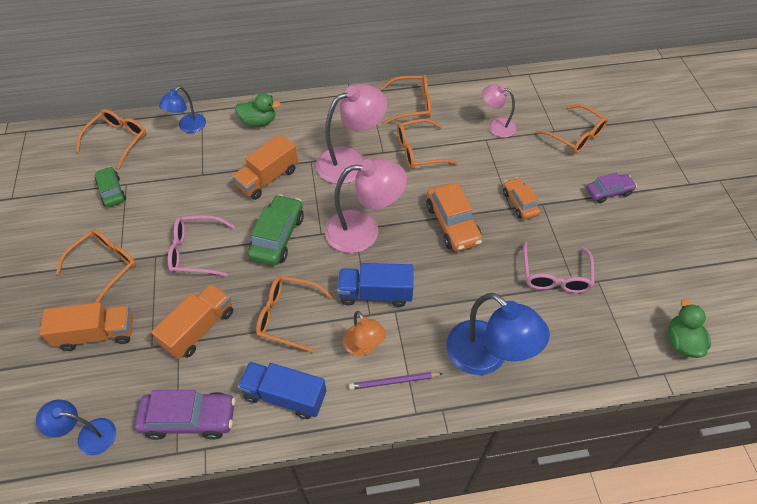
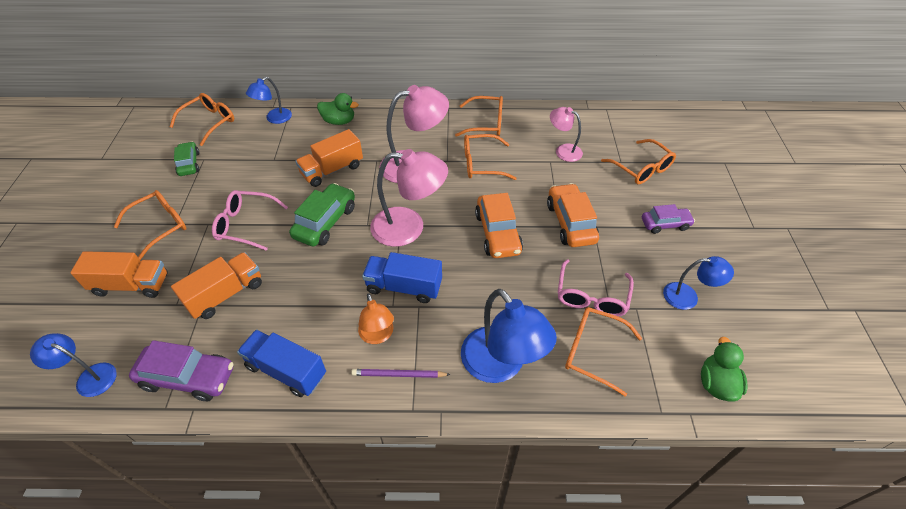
camera: 10 degrees right, 5 degrees down
(288, 316) = (313, 295): orange glasses -> orange glasses (593, 352)
(519, 203) = (570, 222): orange car -> orange car, size x1.57
(642, 262) = (688, 297): none -> blue lamp

